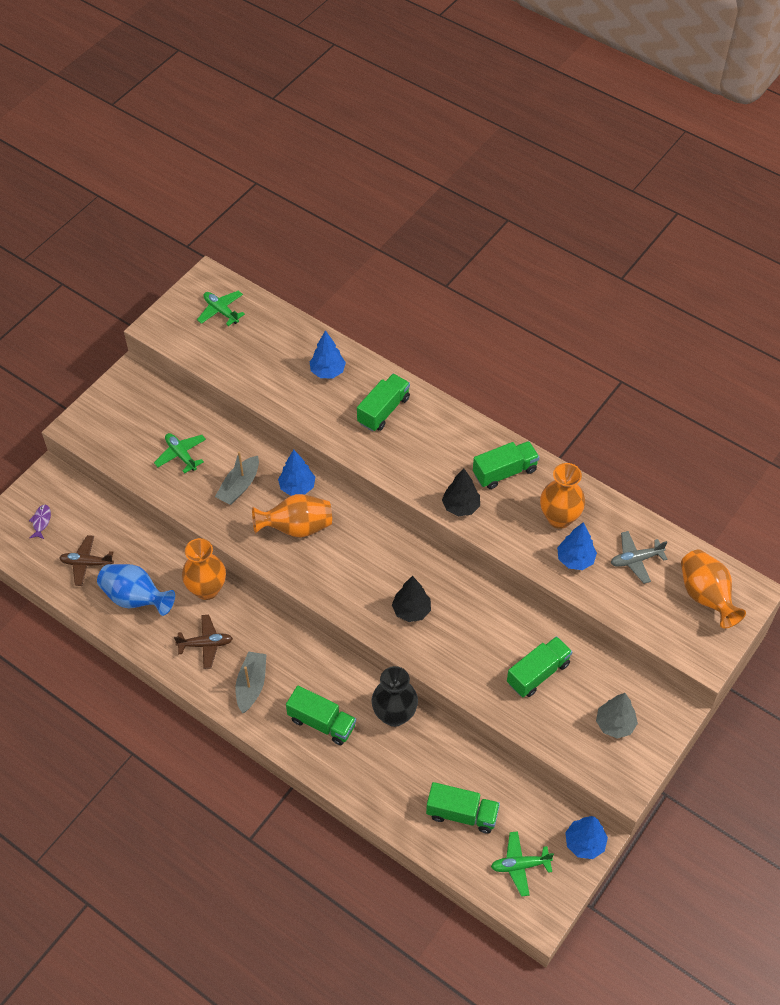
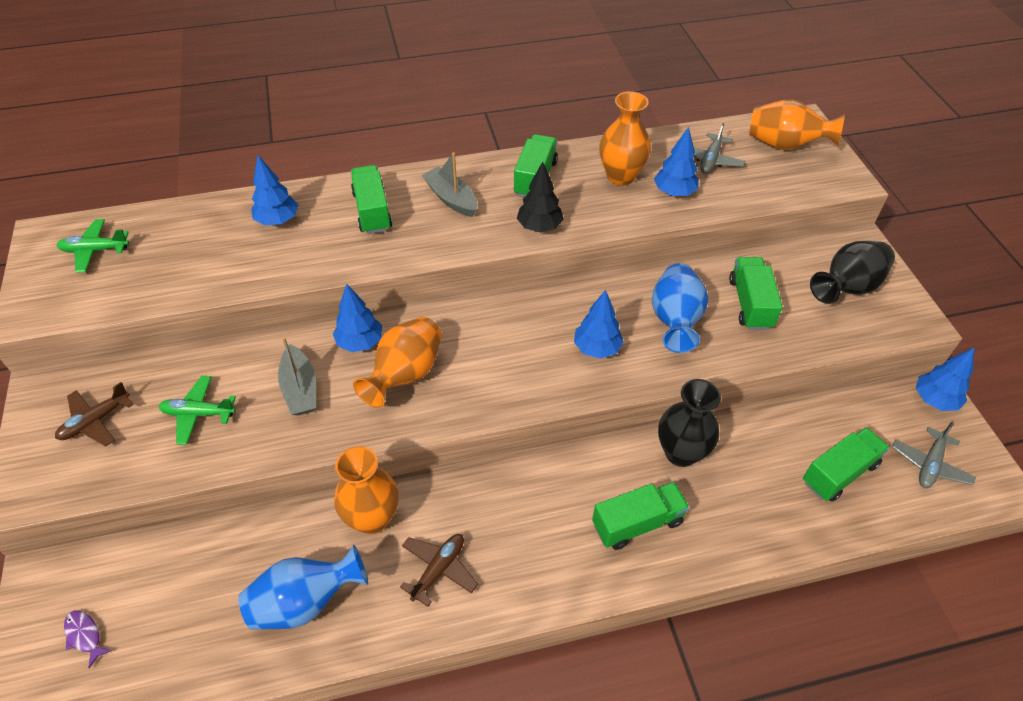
camera: 50 degrees left, 5 degrees down
(86, 563) = (200, 624): brown plane -> brown plane (95, 421)
(251, 685) = (533, 559): grey boat -> grey boat (451, 199)
(411, 611) = (597, 348): black tree -> blue tree
(477, 639) = (674, 321): none -> blue vase
(520, 865) = (930, 465): green plane -> grey plane
(615, 724) = (846, 288): grey tree -> black vase

